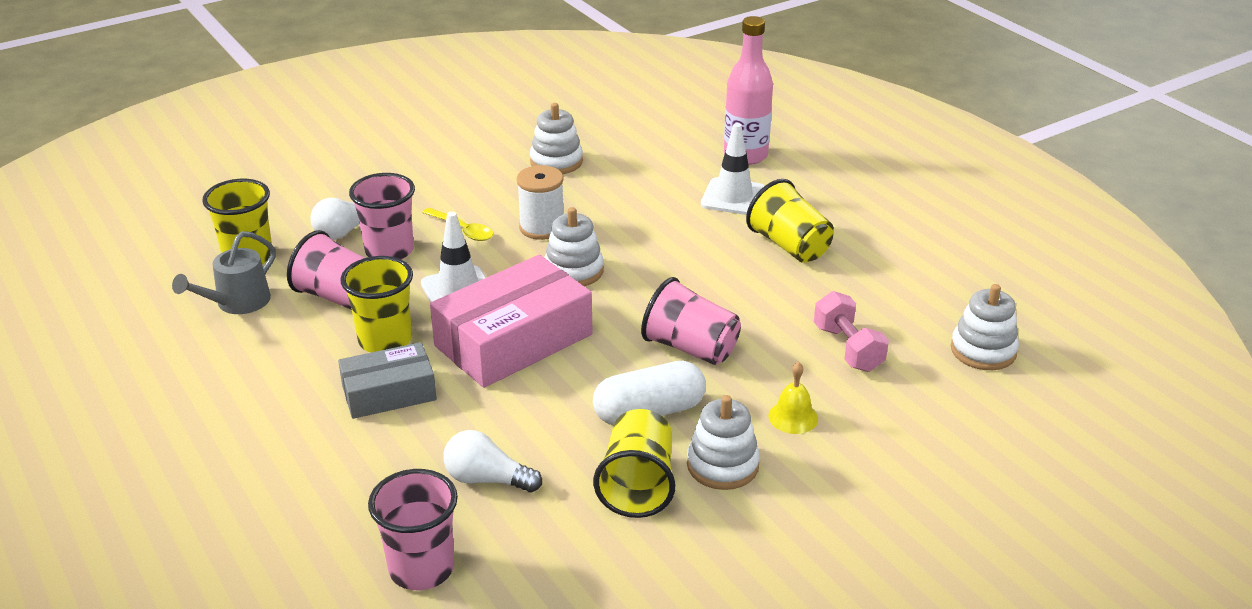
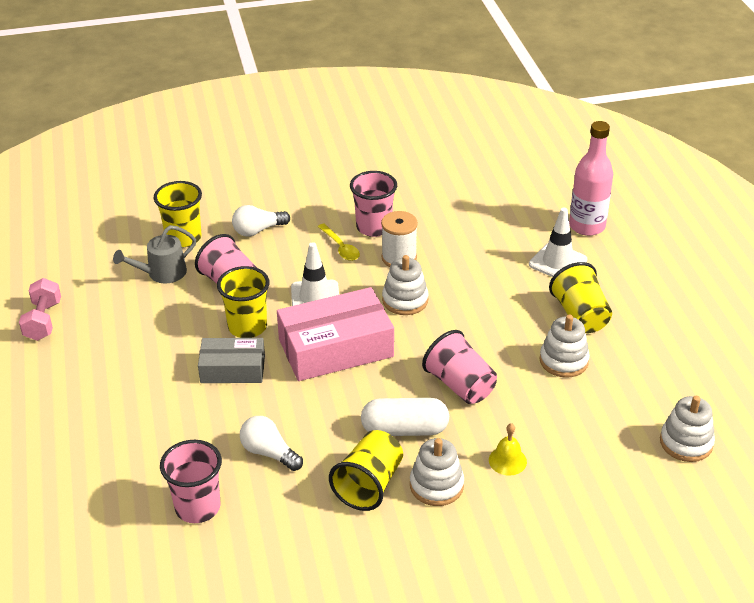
camera: 20 degrees right, 5 degrees up
(389, 251) = (281, 254): pink cup -> pink cup (374, 227)
(556, 162) = (436, 202): white stacking toy -> white stacking toy (563, 361)
(848, 348) = (579, 414): pink dumbbell -> pink dumbbell (43, 321)

